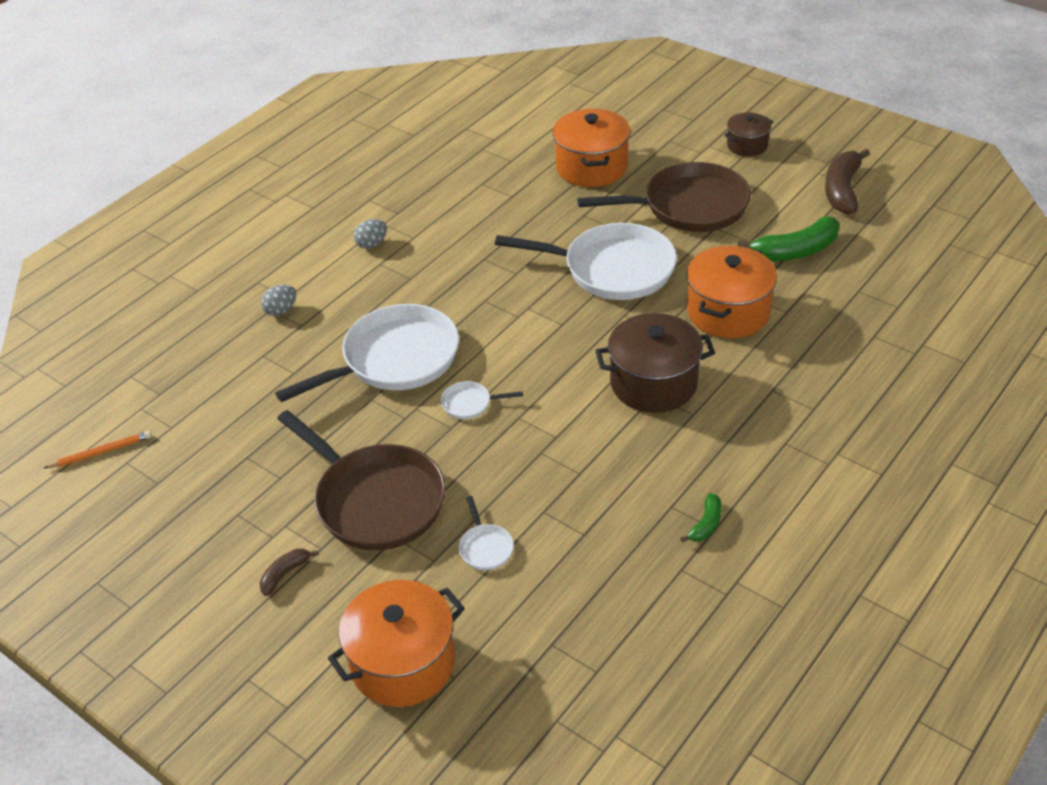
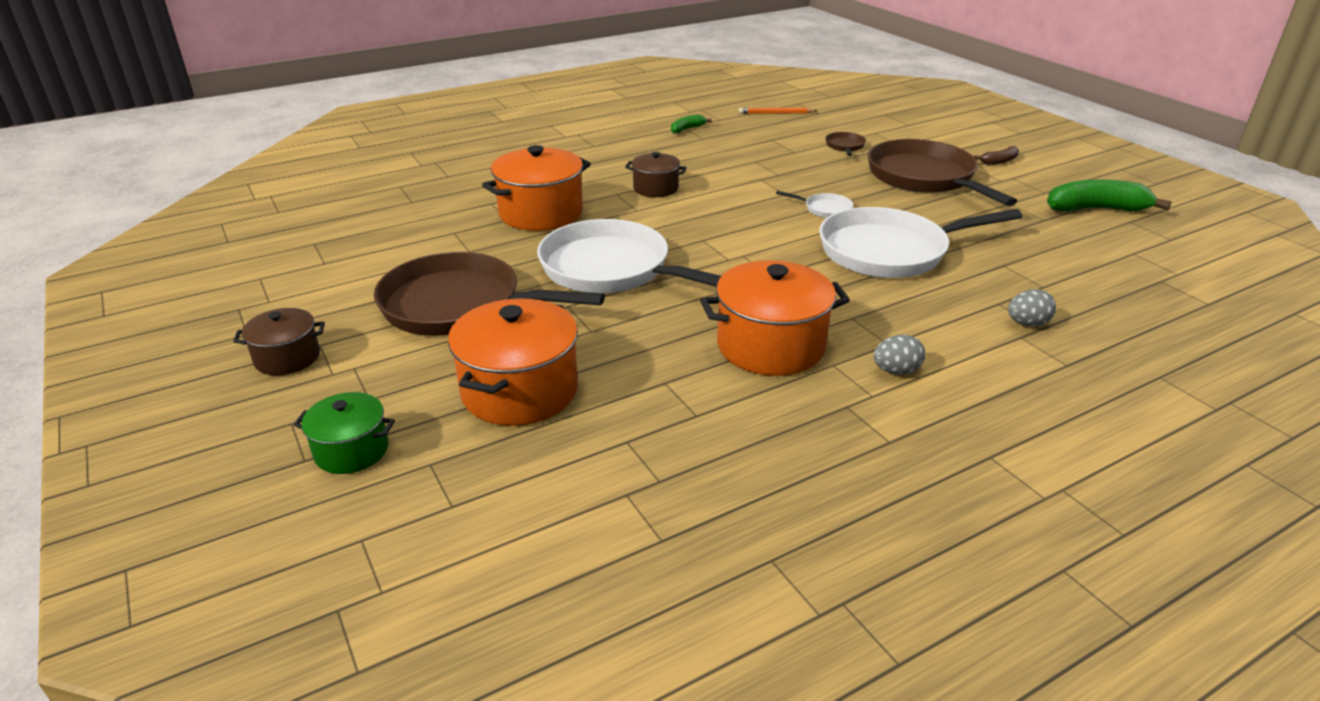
camera: 160 degrees left, 10 degrees down
(101, 452) = (1204, 250): orange pencil -> orange pencil (776, 113)
(403, 663) = (915, 122): orange pot -> orange pot (771, 346)
(485, 547) = (845, 146): white pan -> brown pan
(645, 118) = (352, 450): none -> green pot
(653, 383) = (655, 188): brown pot -> brown pot, size x0.57
(795, 251) = (416, 239): green banana -> green banana (1096, 209)
(842, 190) = (279, 276): brown banana -> none

